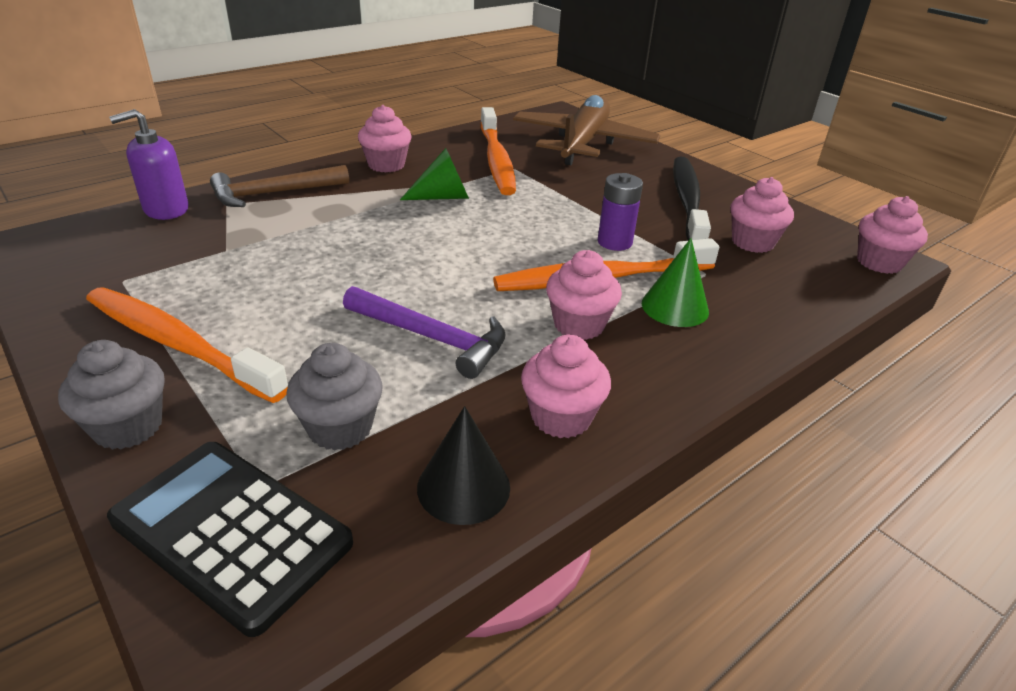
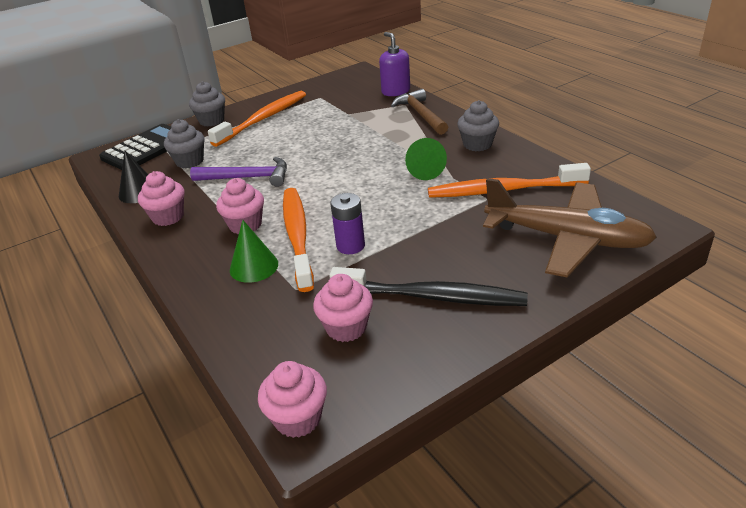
camera: 100 degrees right, 0 degrees up
(386, 165) = (477, 144): pink cupcake -> grey cupcake
(432, 338) = (248, 178): purple hammer -> purple hammer turned 120 degrees counterclockwise

